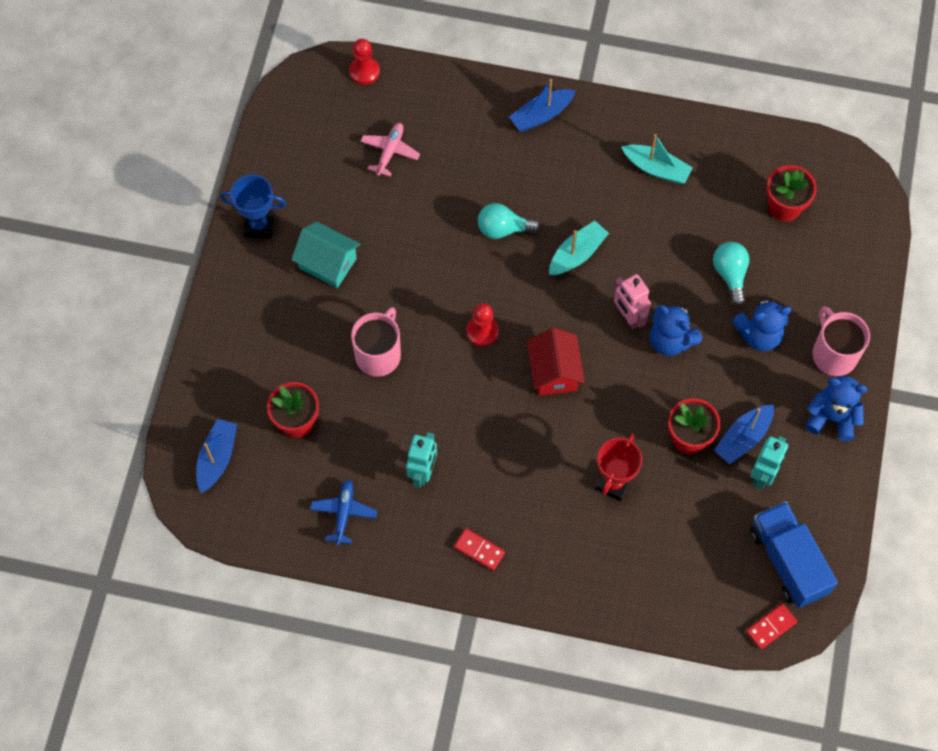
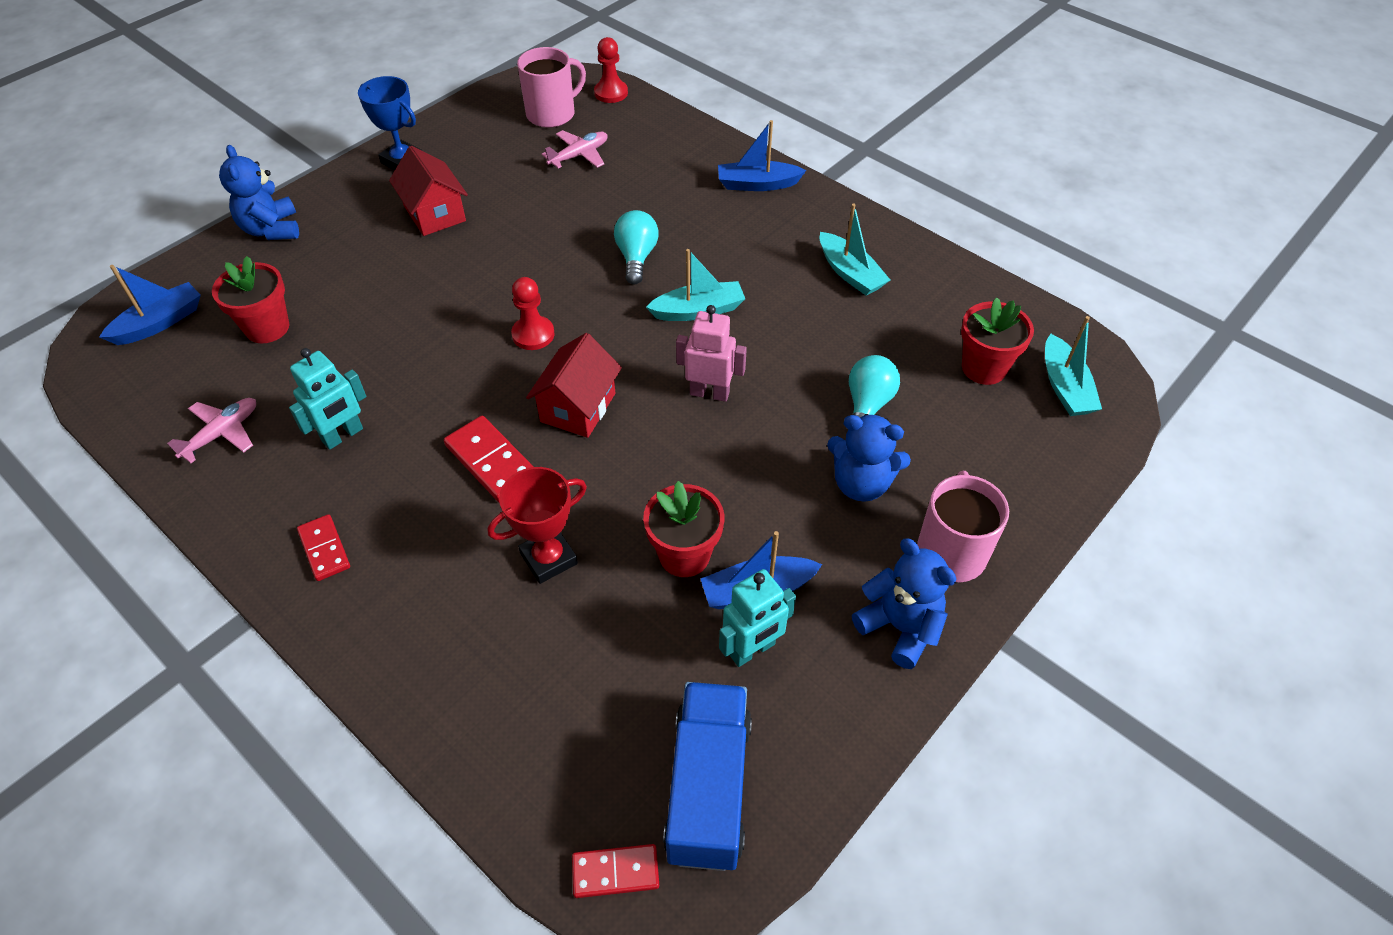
camera: 30 degrees right, 15 degrees down
(328, 263) = (435, 214): turquoise house -> red house
(343, 513) = (222, 433): blue plane -> pink plane
(378, 354) = (407, 307): pink mug -> pink mug (552, 114)
(503, 229) = (636, 257): turquoise light bulb -> turquoise light bulb turned 60 degrees clockwise
(531, 439) = (492, 461): none -> red domino
(628, 317) = (709, 393): pink robot -> pink robot turned 105 degrees clockwise
(670, 340) = (742, 439): blue teddy bear -> blue teddy bear (271, 229)
(840, 197) = (1065, 387): none -> turquoise boat

